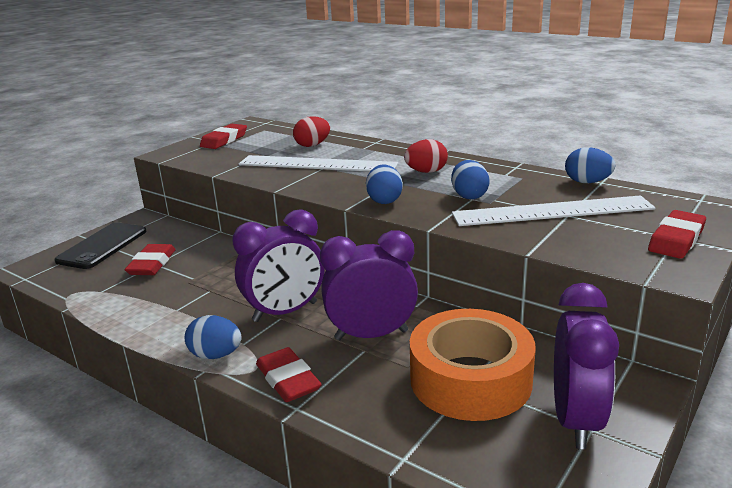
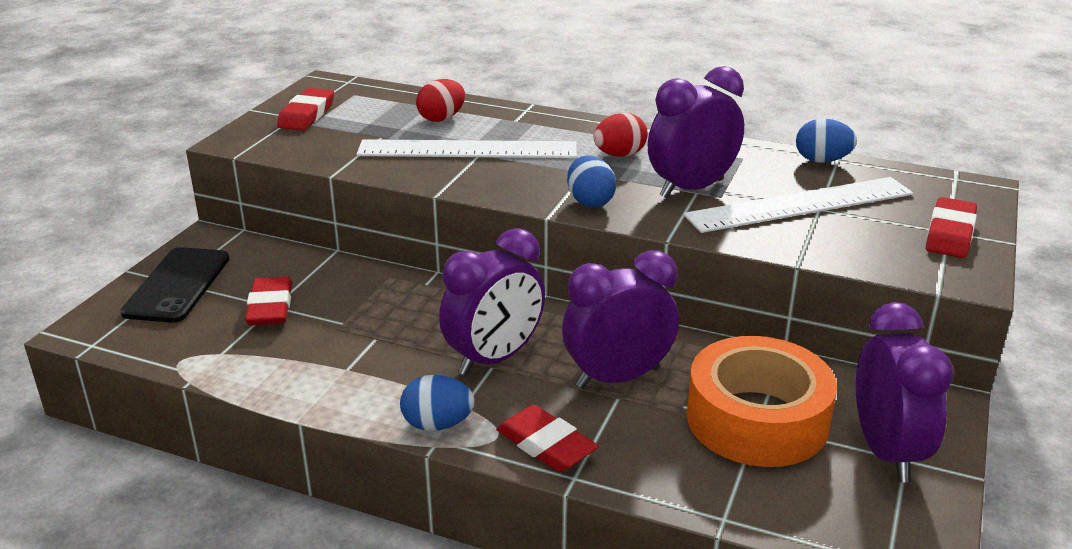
camera: 15 degrees left, 5 degrees up
(469, 196) = (691, 188): blue egg -> purple clock

